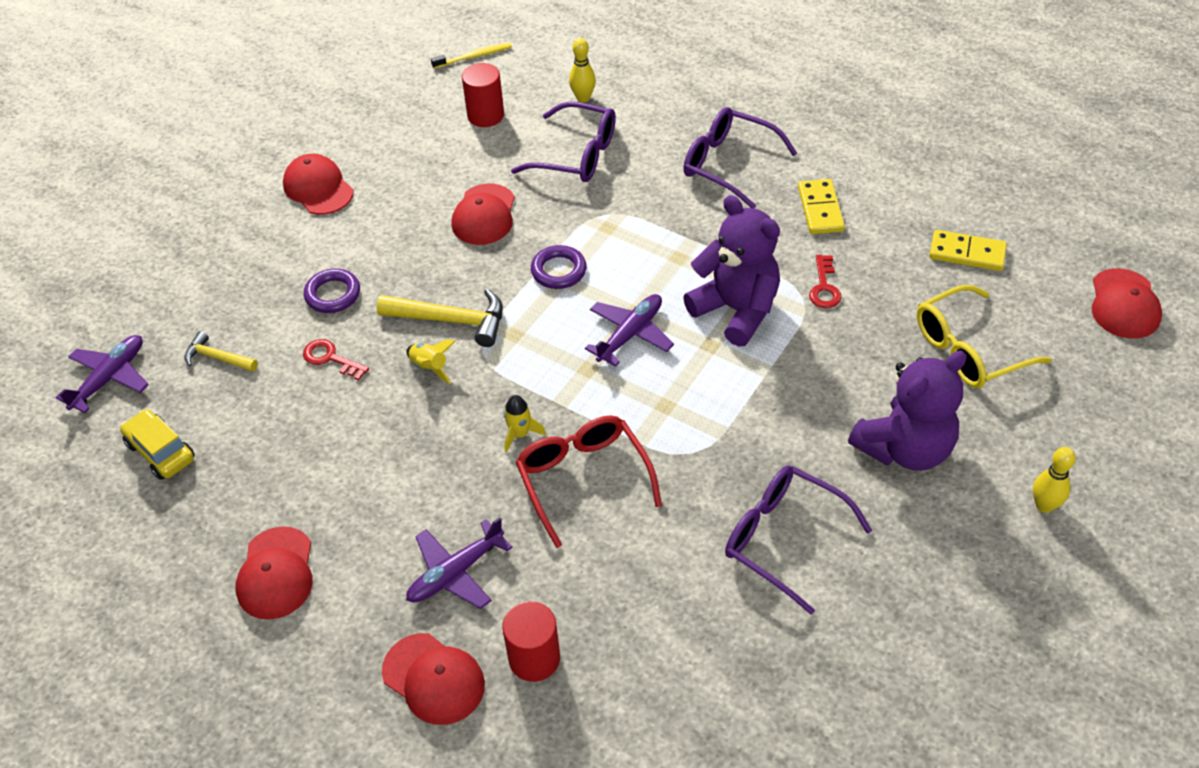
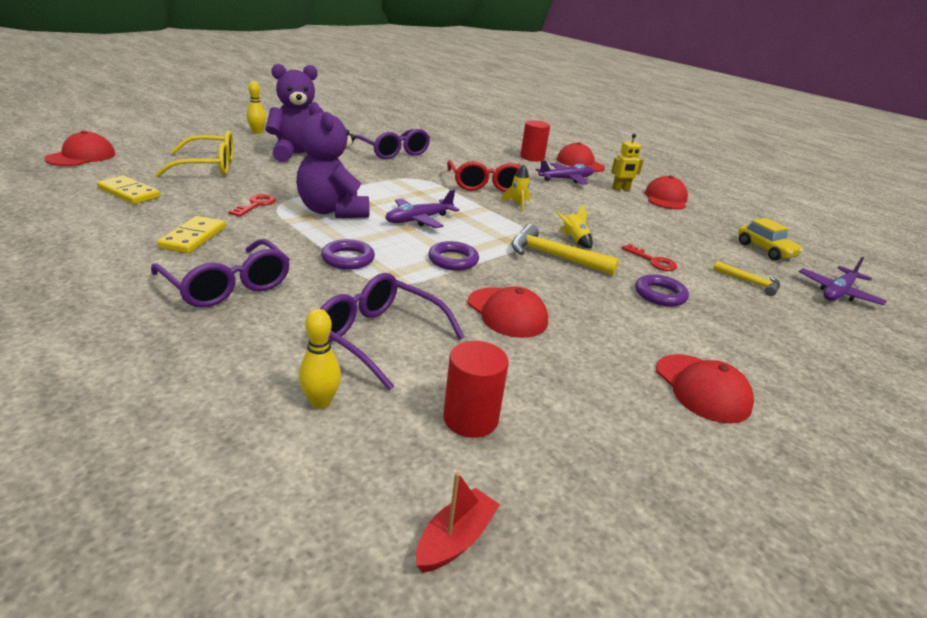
camera: 170 degrees left, 20 degrees down
(355, 577) = (621, 189): none -> yellow robot
(473, 57) = (455, 540): yellow toothbrush -> red boat
(484, 215) = (507, 313): red cap -> red cap turned 120 degrees clockwise
(660, 233) = (348, 259): none -> purple ring

